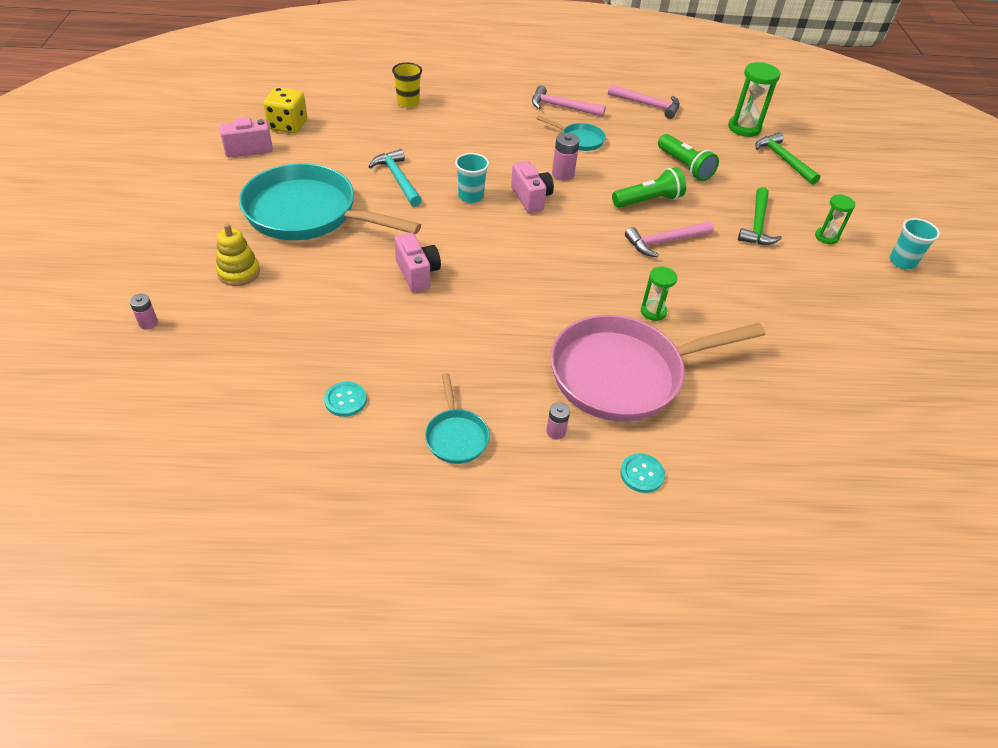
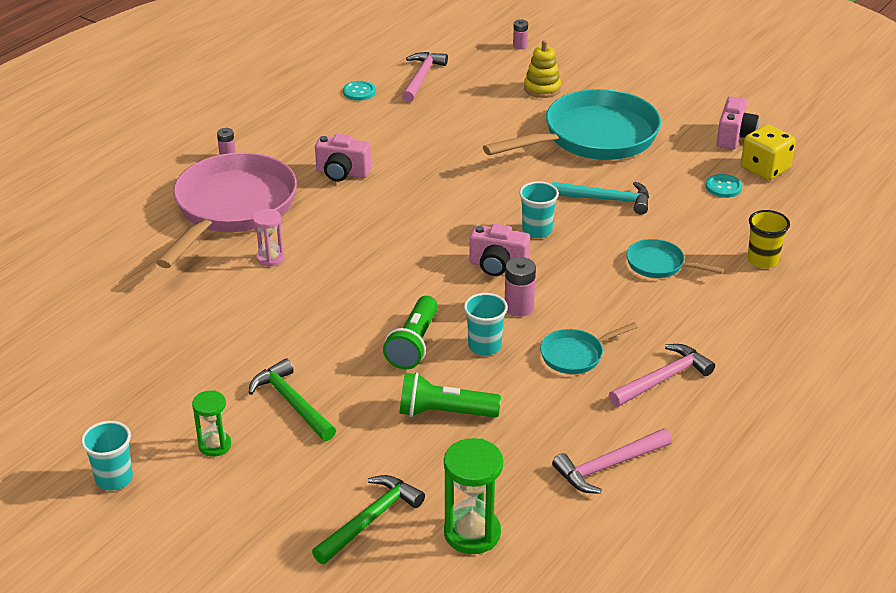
camera: 130 degrees right, 10 degrees down
(417, 273) = (455, 162): pink camera -> pink camera (342, 173)
(456, 436) = (276, 119): turquoise pan -> turquoise pan (659, 265)
(614, 173) = (484, 346): none -> turquoise cup
(642, 474) = (151, 173): turquoise button -> turquoise button (723, 187)
(653, 311) = (270, 258): green hourglass -> pink hourglass
(665, 242) = (342, 317): pink hammer -> pink hammer (421, 77)
(783, 160) = (370, 520): green hammer -> green hammer turned 60 degrees counterclockwise

